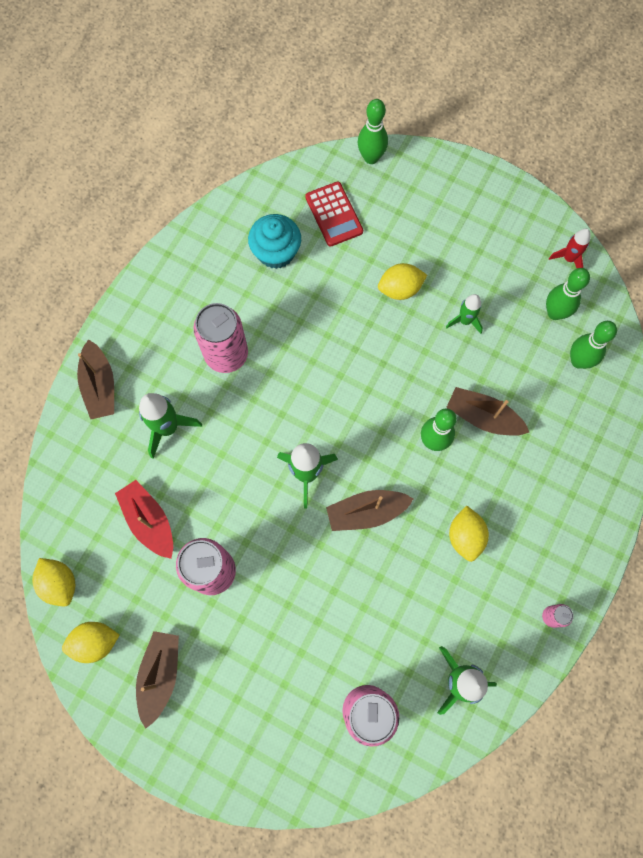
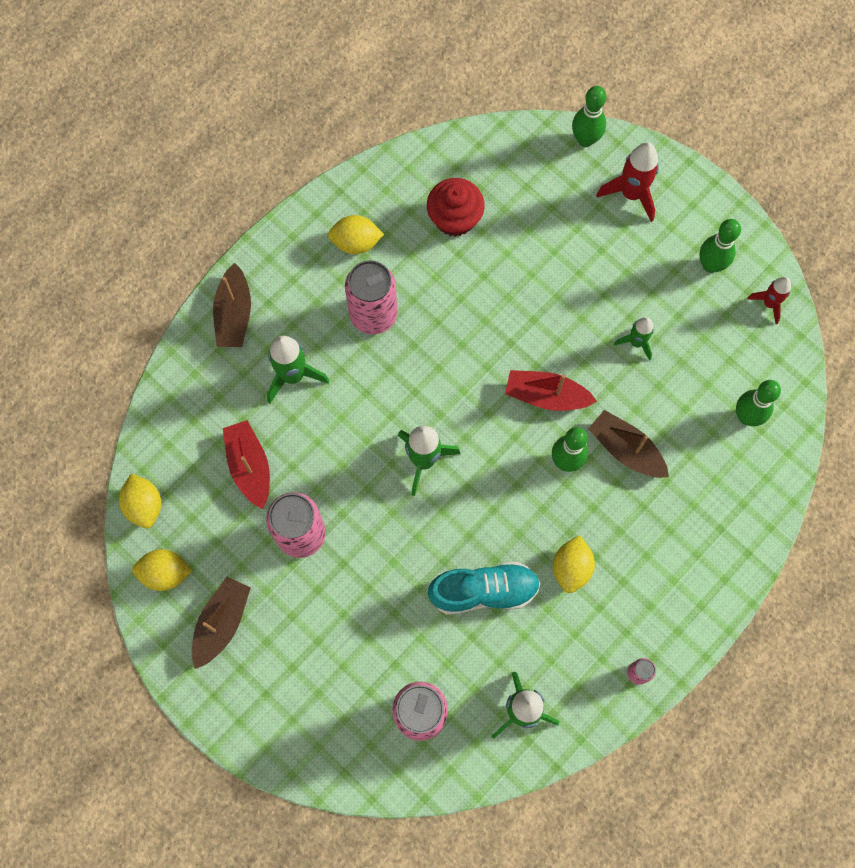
camera: 15 degrees right, 0 degrees up
(276, 252) = (454, 218): turquoise cupcake -> red cupcake
(334, 214) = (528, 192): red calculator -> none
(366, 512) = (475, 516): brown boat -> none
(393, 579) = (484, 591): none -> turquoise shoe
(400, 289) = (576, 291): yellow lemon -> yellow lemon (356, 242)
(400, 387) = (546, 395): none -> red boat
(423, 194) = (631, 194): none -> red rocket
(555, 313) = (736, 358): green bowling pin -> green bowling pin (710, 265)

